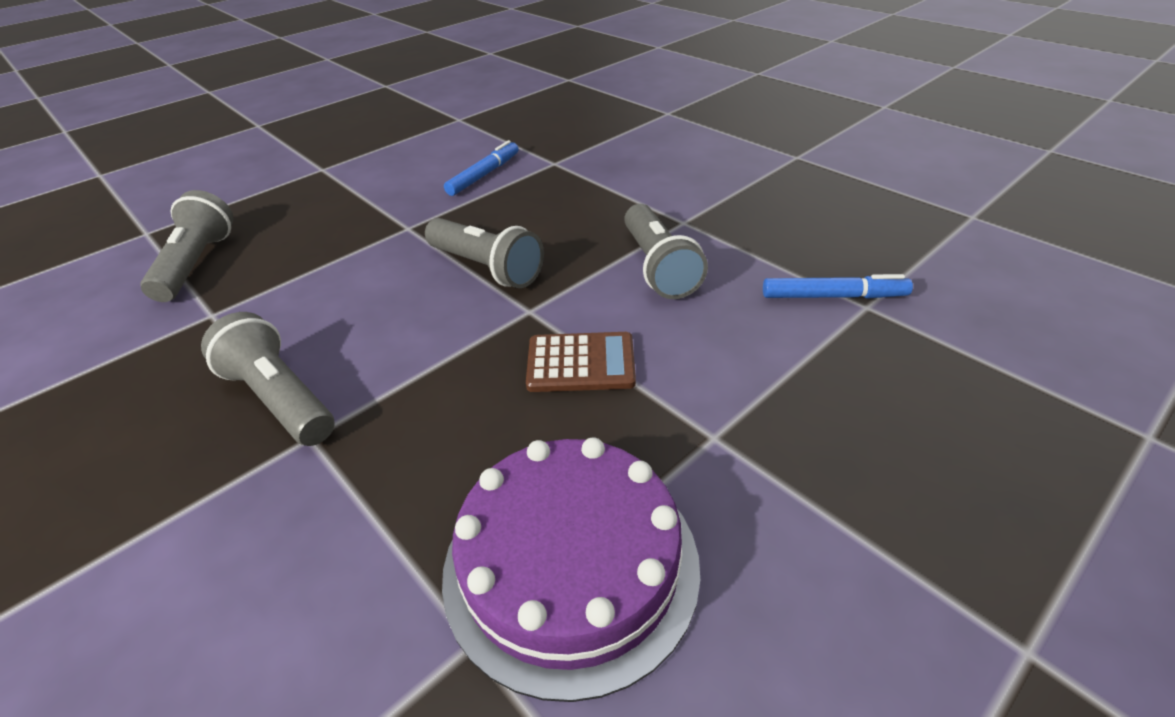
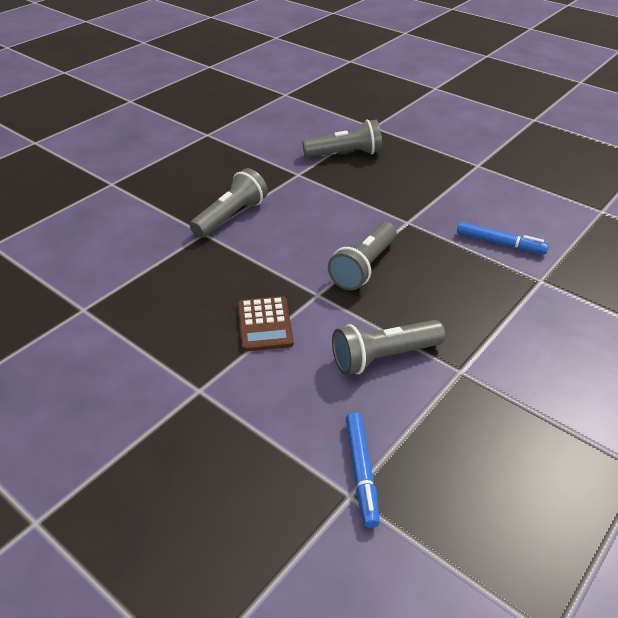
camera: 80 degrees right, 0 degrees up
(571, 565) = (116, 335): purple cake -> none

